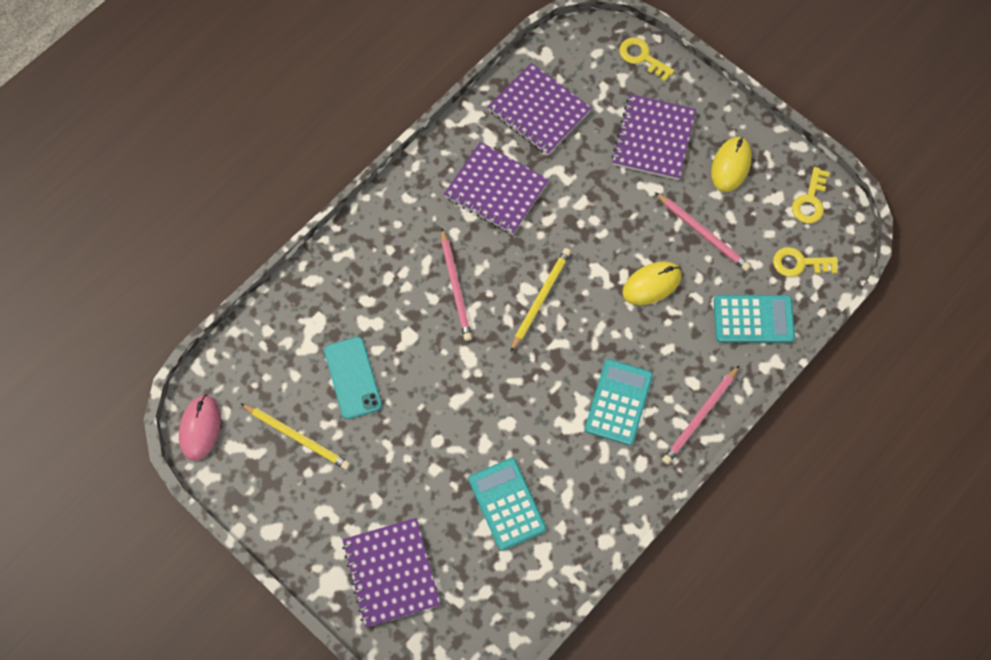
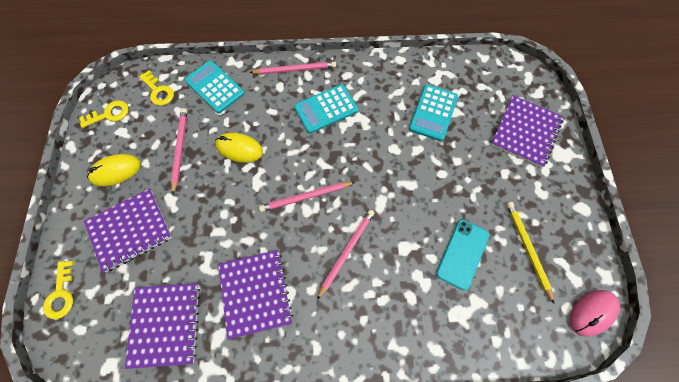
camera: 135 degrees left, 0 degrees up
(540, 299) = (306, 197): yellow pencil -> pink pencil

